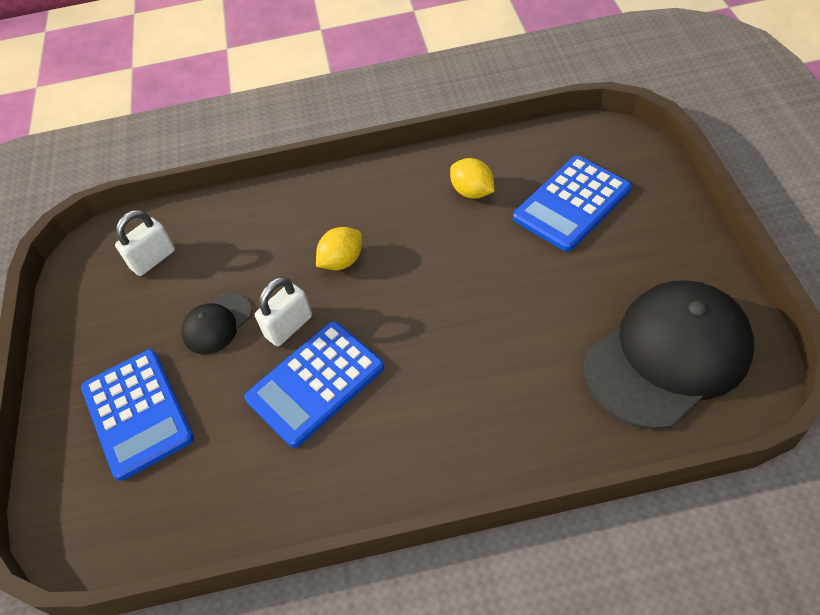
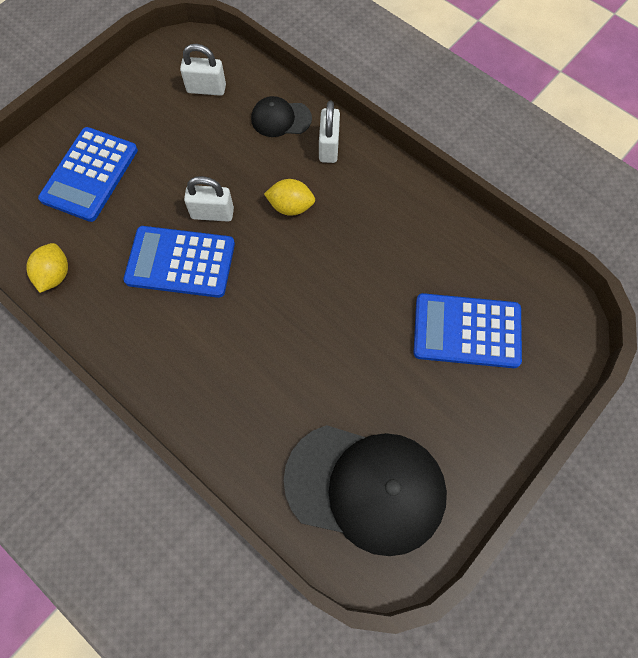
camera: 45 degrees right, 15 degrees up
(217, 323) = (184, 167): black cap -> black cap (281, 119)
(311, 201) = (329, 147): none -> white padlock
(472, 192) = (423, 250): yellow lemon -> yellow lemon (55, 275)

